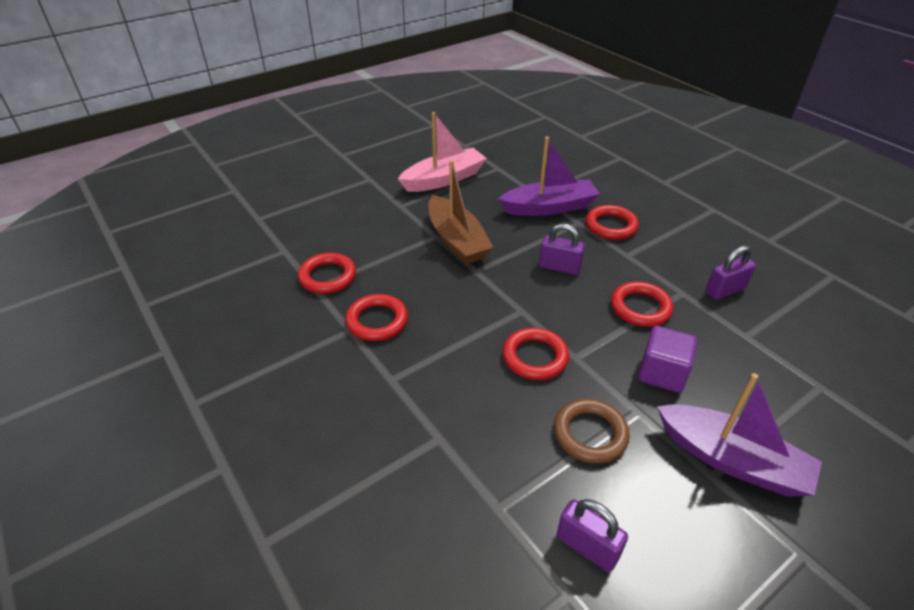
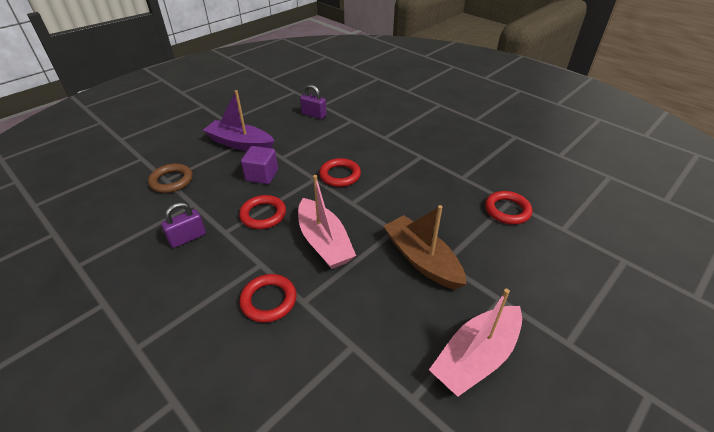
camera: 170 degrees right, 0 degrees up
(377, 321) = (448, 184): red ring -> none
(549, 207) = (335, 321): purple boat -> none
(559, 267) = (324, 242): purple padlock -> pink boat
(590, 434) = (309, 146): brown ring -> brown ring (171, 181)

